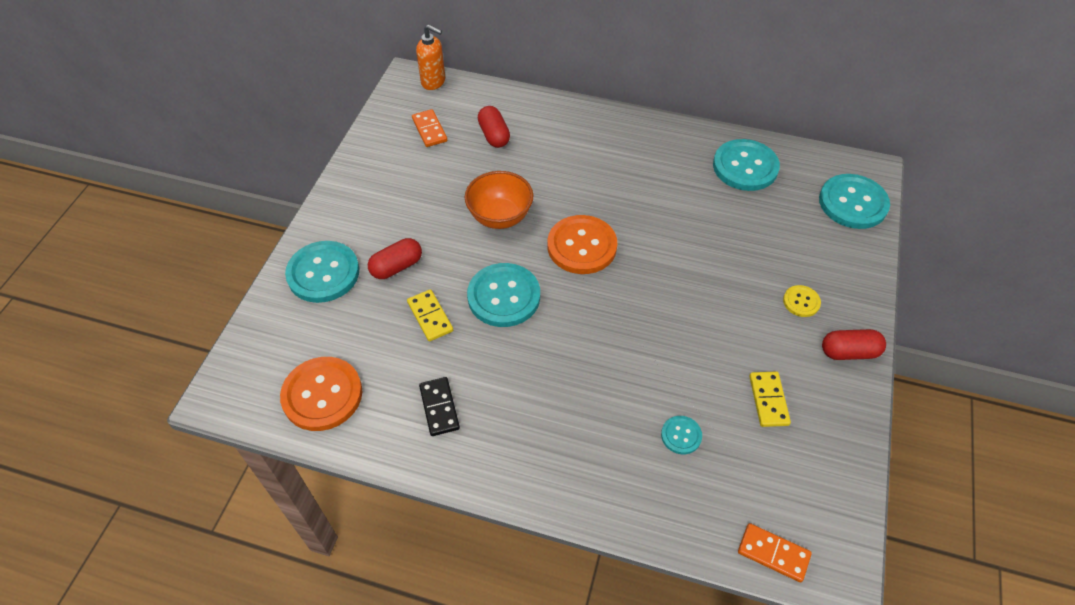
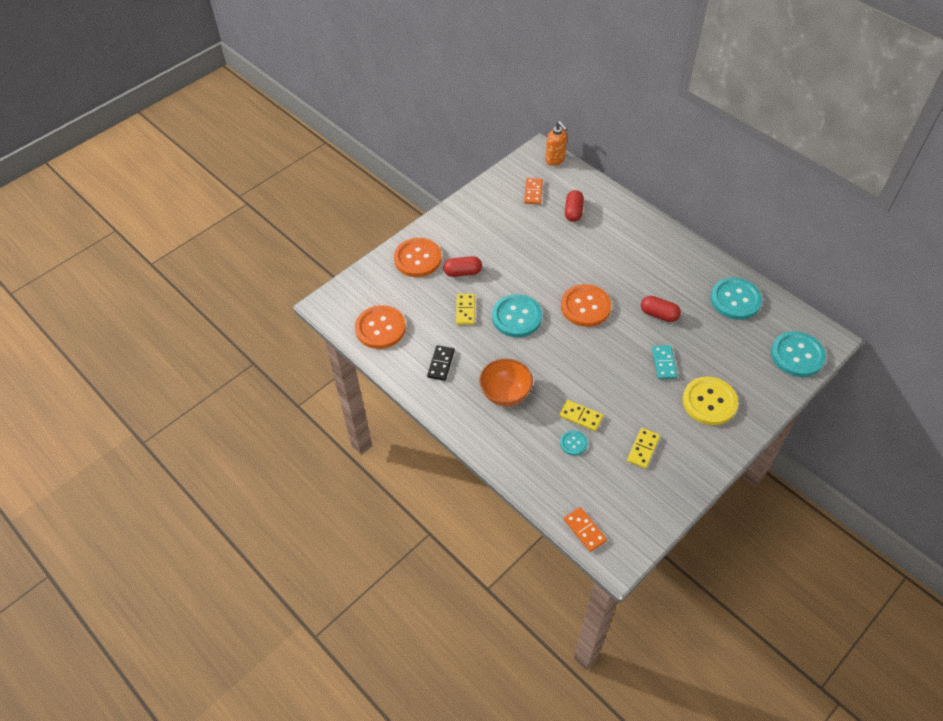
camera: 30 degrees right, 0 degrees up
(323, 273) = (418, 259): turquoise button -> orange button
(500, 217) = (544, 267): orange bowl -> orange bowl (505, 394)
(667, 394) = (580, 416): none -> yellow domino
(719, 277) = (664, 363): none -> turquoise domino
(801, 302) = (709, 402): yellow button -> yellow button, size x2.03
(849, 352) = (719, 446): red capsule -> red capsule (659, 314)

